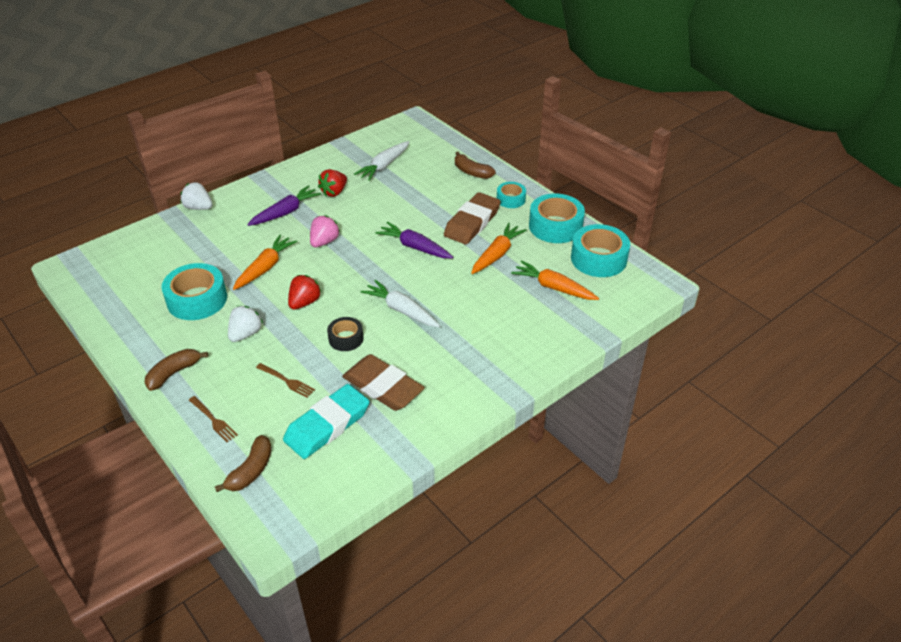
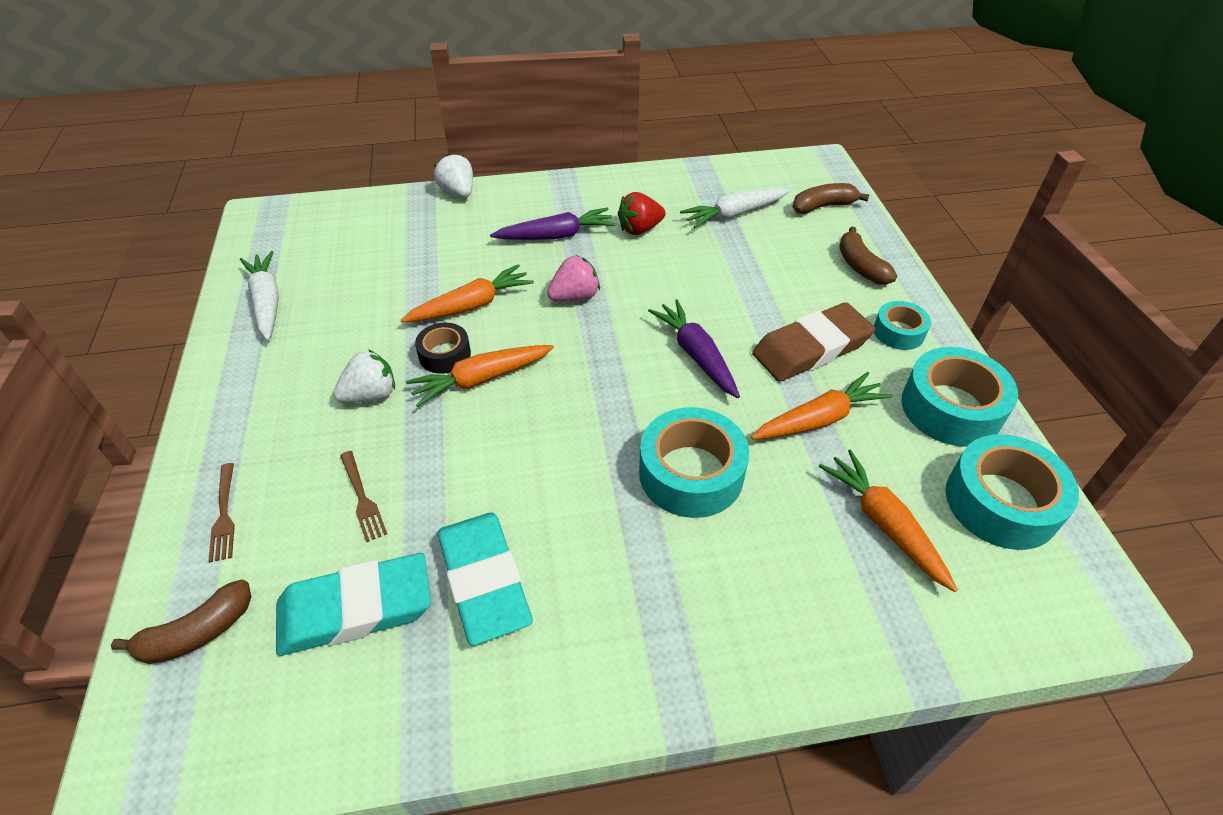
camera: 30 degrees right, 5 degrees up
(173, 373) = (241, 414): brown banana -> brown banana (823, 206)
(197, 299) = (355, 317): turquoise tape -> turquoise tape (691, 473)
(304, 302) = (481, 379): red strawberry -> orange carrot
(346, 338) = (493, 465): black tape -> black tape (445, 355)
(383, 387) = (484, 580): brown eraser -> turquoise eraser
(401, 310) = (605, 453): white carrot -> white carrot (267, 302)

